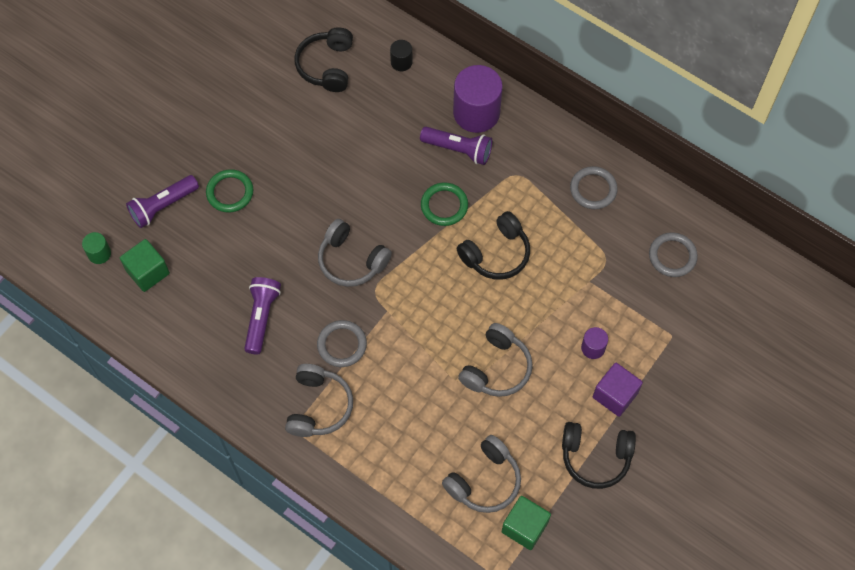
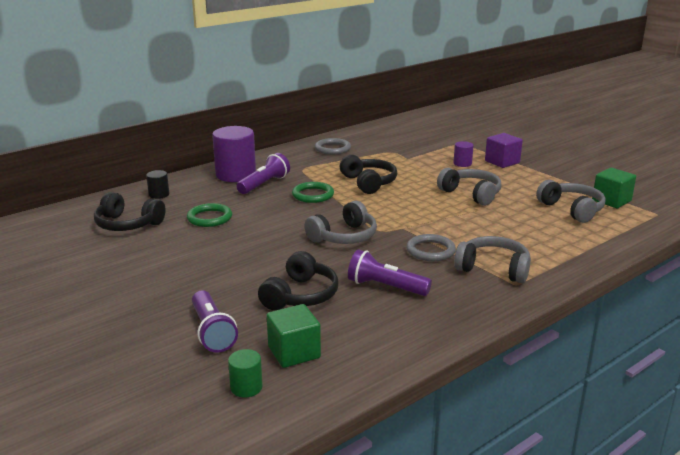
camera: 75 degrees left, 40 degrees down
(230, 192) = (226, 288): green ring -> green ring (209, 218)
(595, 457) = (551, 173): black headphones -> black headphones (300, 295)
(672, 256) = (399, 135): grey ring -> none

